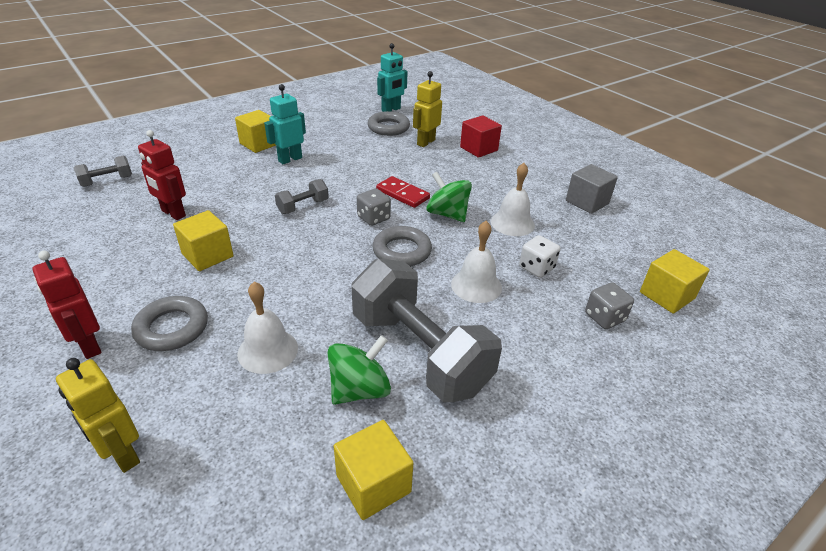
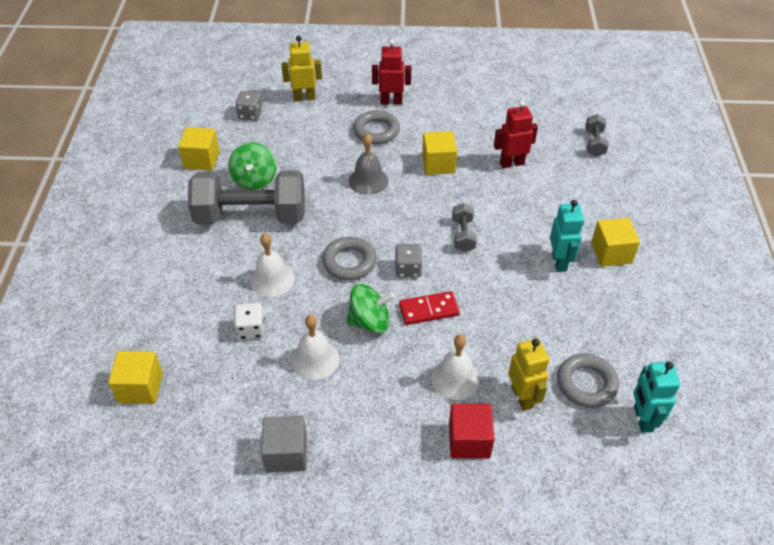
camera: 130 degrees right, 10 degrees up
(268, 350) = (320, 158): white bell -> white bell (455, 378)
(276, 291) = (368, 180): none -> grey bell
(604, 317) = (171, 327): grey dice -> grey dice (250, 114)

